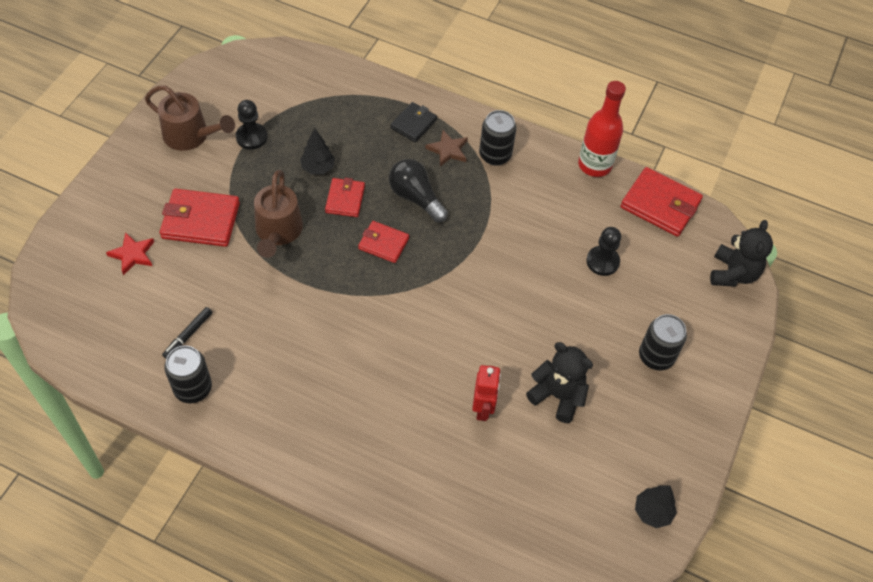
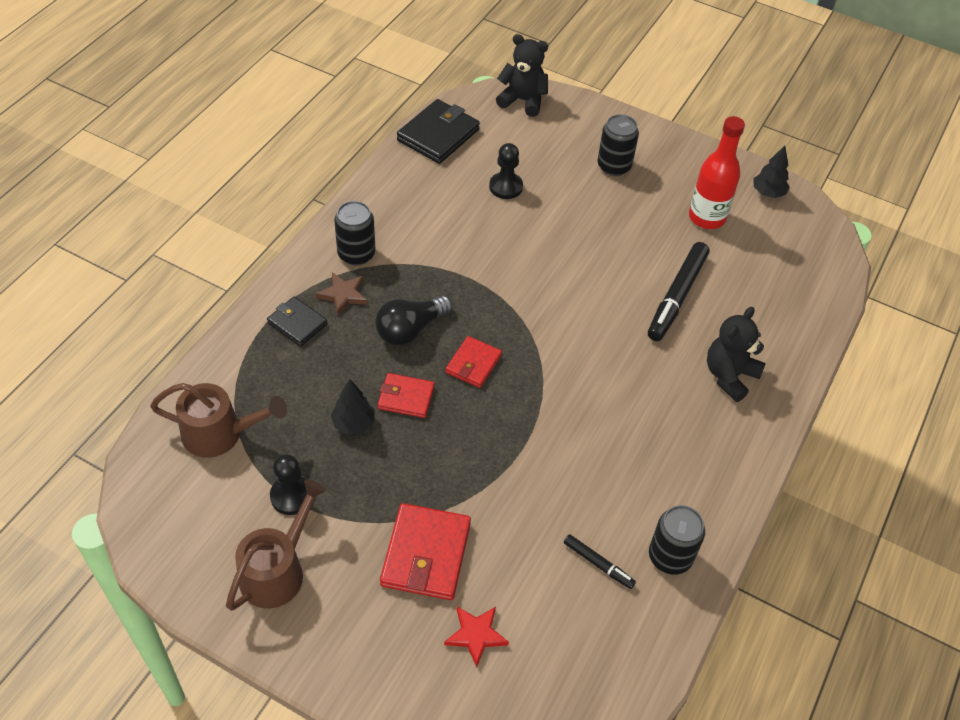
camera: 85 degrees left, 5 degrees down
(278, 232) = (450, 468): brown watering can -> brown watering can (220, 433)
(483, 408) = (677, 297): red robot -> black marker
(557, 396) = (659, 240): black teddy bear -> black teddy bear (729, 376)
(594, 165) = (381, 175): red bottle -> red bottle (707, 217)
(660, 204) = (438, 135): red wallet -> black wallet

